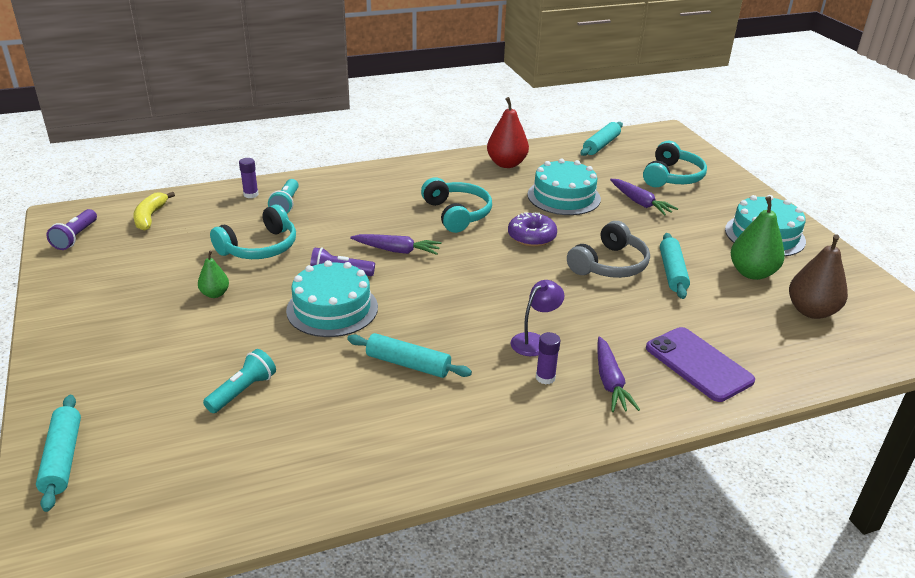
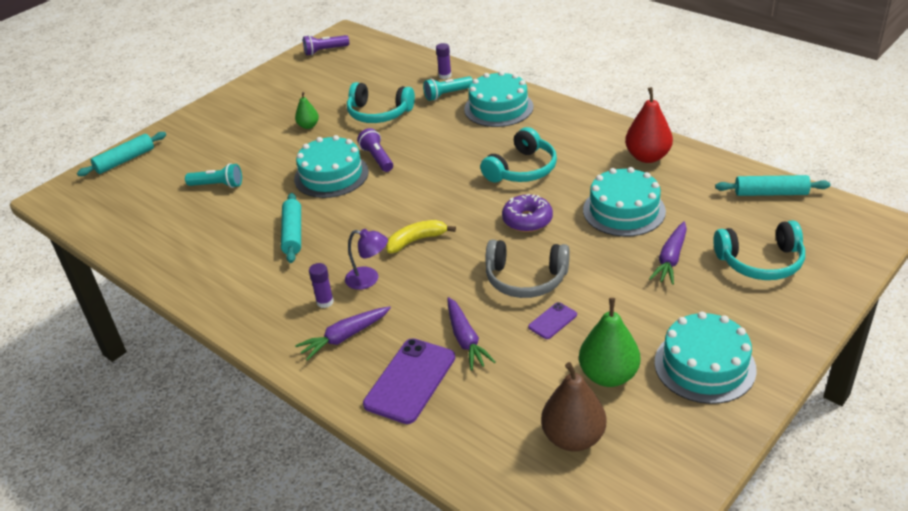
camera: 65 degrees right, 5 degrees up
(150, 217) = (374, 59): yellow banana -> yellow banana (416, 240)
(348, 191) = (498, 108): none -> turquoise cake
(397, 250) = (433, 167): purple carrot -> purple carrot (465, 340)
(672, 272) = (552, 321): turquoise rolling pin -> purple phone

